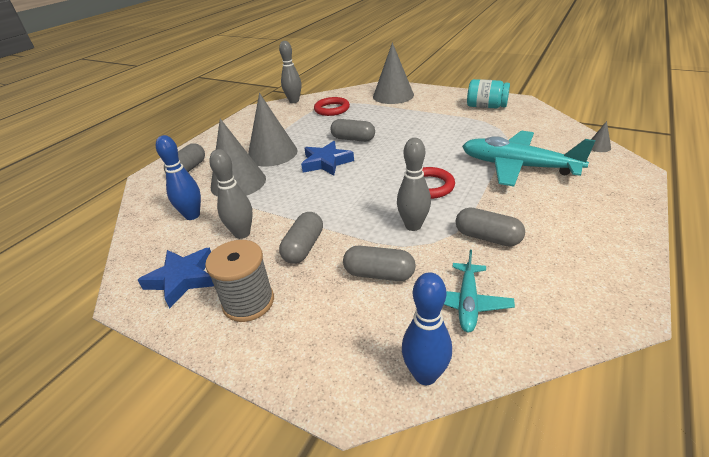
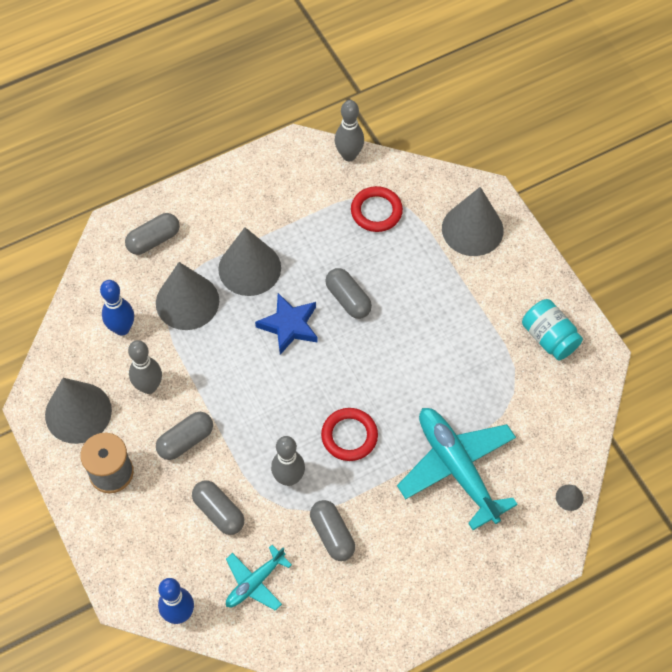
camera: 30 degrees right, 25 degrees up
(183, 279) = (78, 412): blue star -> grey cone

